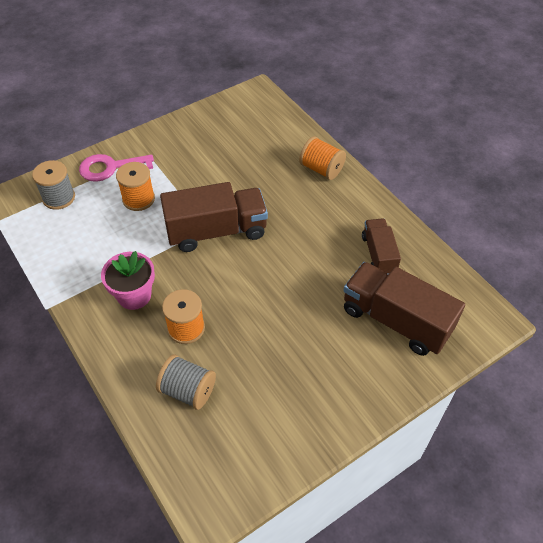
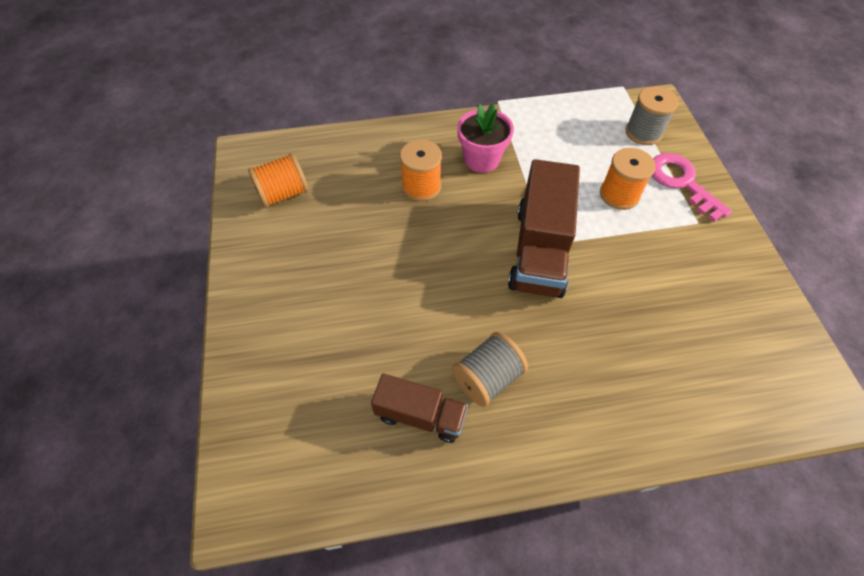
camera: 115 degrees right, 5 degrees up
(110, 168) = (681, 182): pink key -> pink key turned 45 degrees counterclockwise
(188, 390) = (355, 169): grey spool -> grey spool (487, 378)
(321, 169) = (614, 419): orange spool -> orange spool (283, 194)
(395, 320) = (315, 381): brown truck -> none

